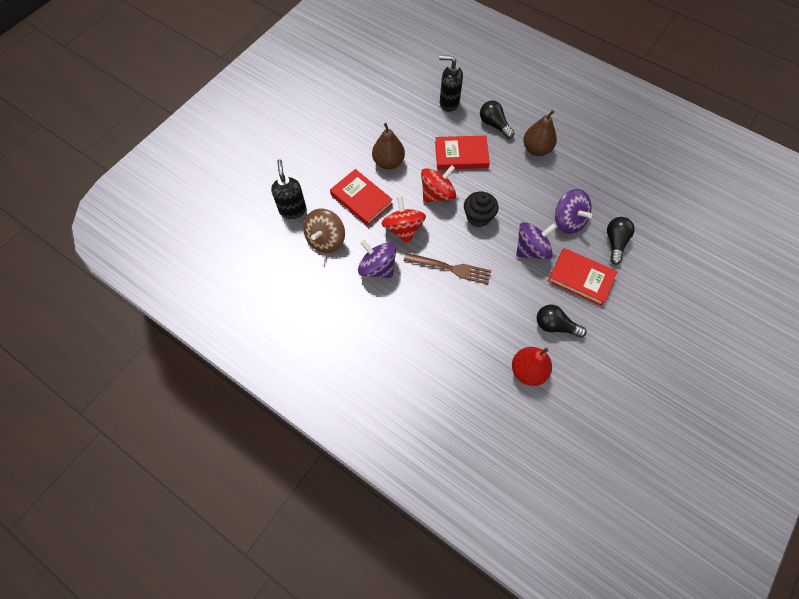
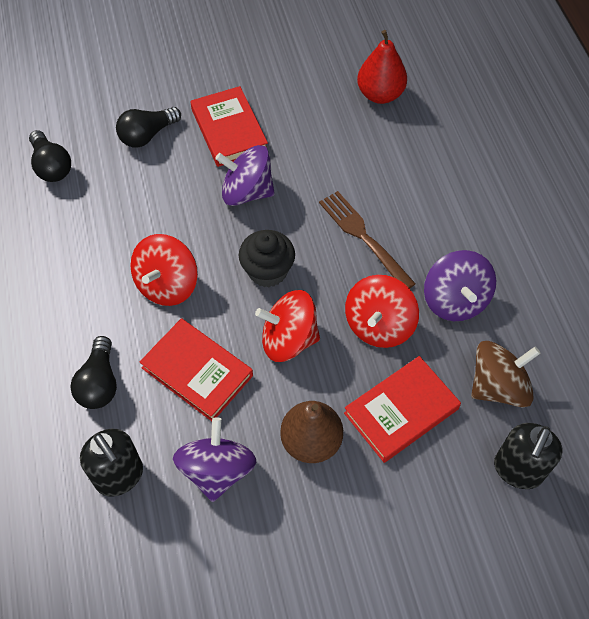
camera: 140 degrees left, 5 degrees down
(361, 199) = (401, 411): red book -> red book turned 60 degrees clockwise
(514, 179) = (167, 284): none -> red spinning top
(536, 149) = (90, 302): brown pear -> none
(555, 326) = (309, 109): black light bulb -> black light bulb (51, 166)
(568, 221) = (167, 191): purple spinning top -> purple spinning top (217, 470)

